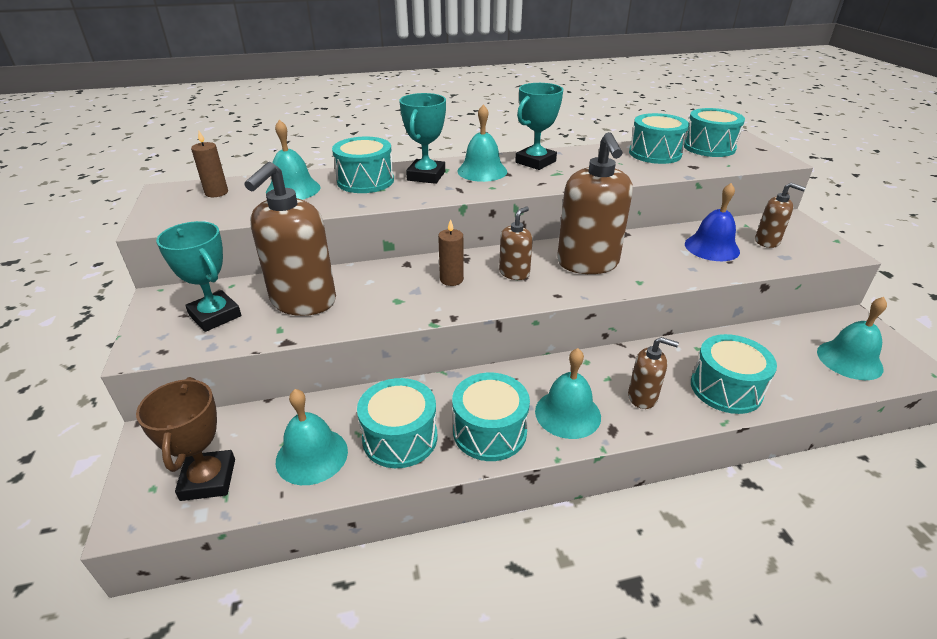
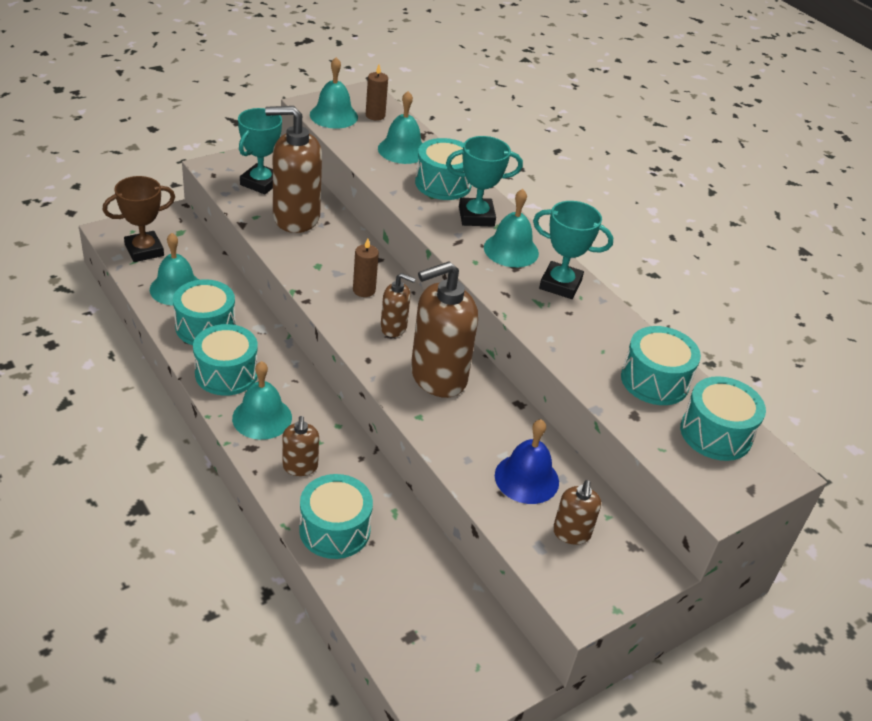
camera: 65 degrees right, 5 degrees up
(849, 360) = (427, 648): turquoise bell -> turquoise bell (333, 115)

